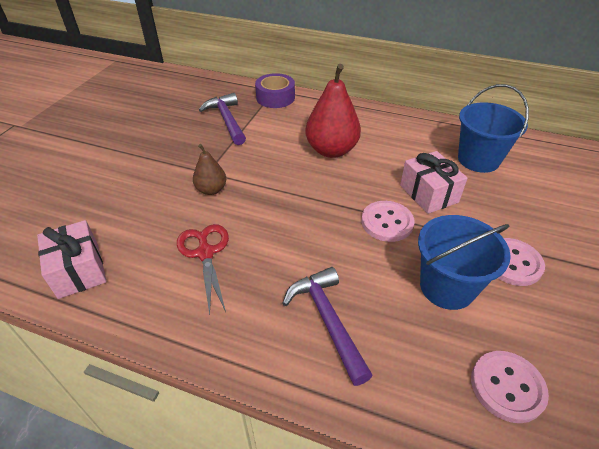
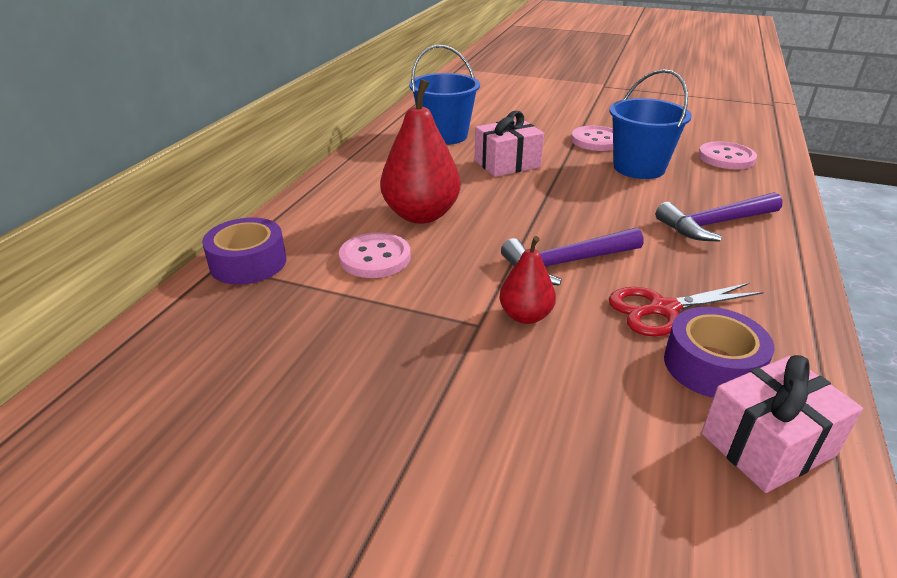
camera: 90 degrees left, 10 degrees down
(145, 264) = (712, 365): none -> purple tape
(211, 190) = (525, 316): brown pear -> red pear
(227, 120) = (312, 315): purple hammer -> purple hammer (567, 263)
(387, 222) = (561, 188): pink button -> pink button (375, 258)

